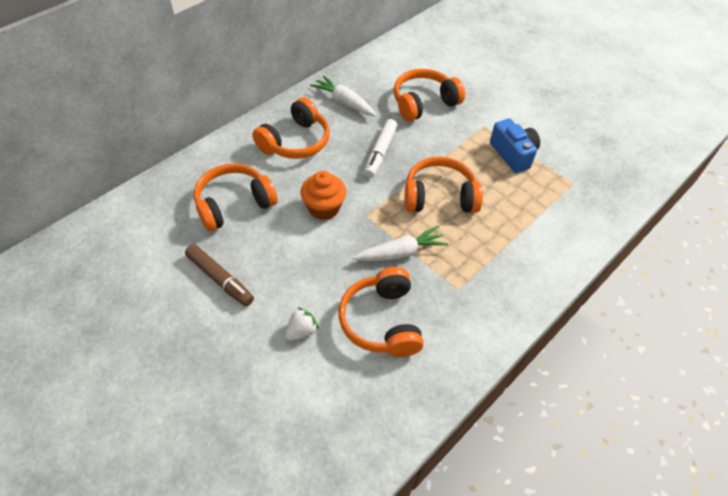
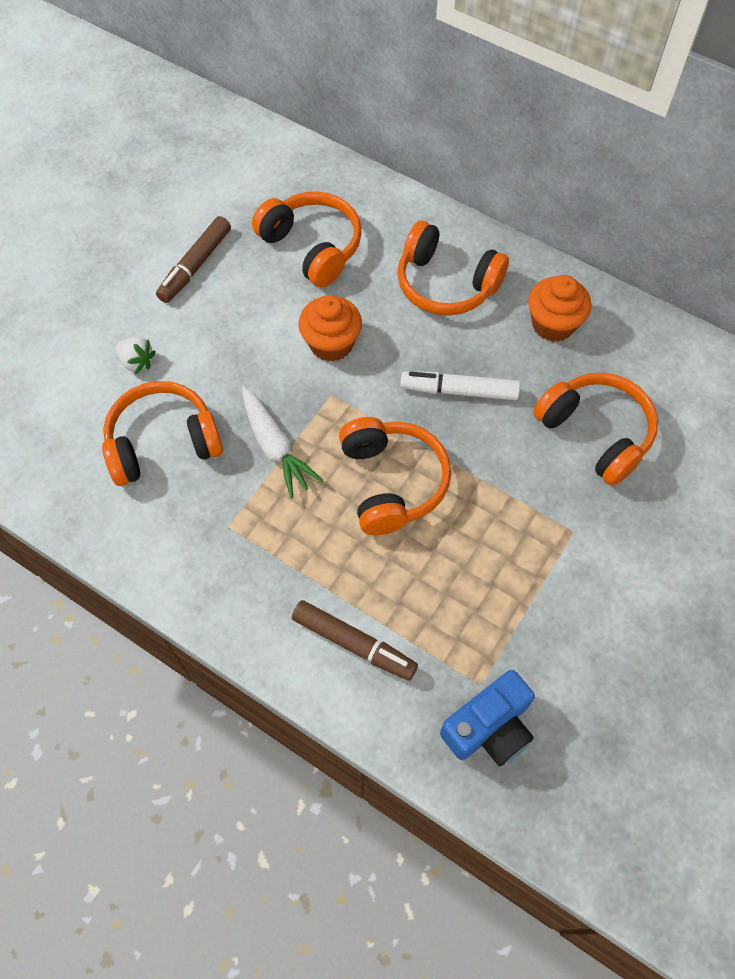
camera: 80 degrees right, 10 degrees up
(344, 102) = (553, 324): white carrot -> orange cupcake
(513, 154) = (518, 582): blue camera -> blue camera (489, 727)
(547, 235) = (354, 644): none -> brown marker

